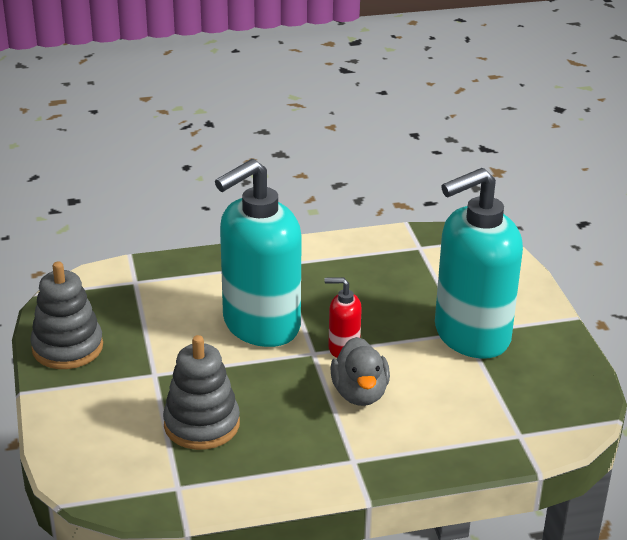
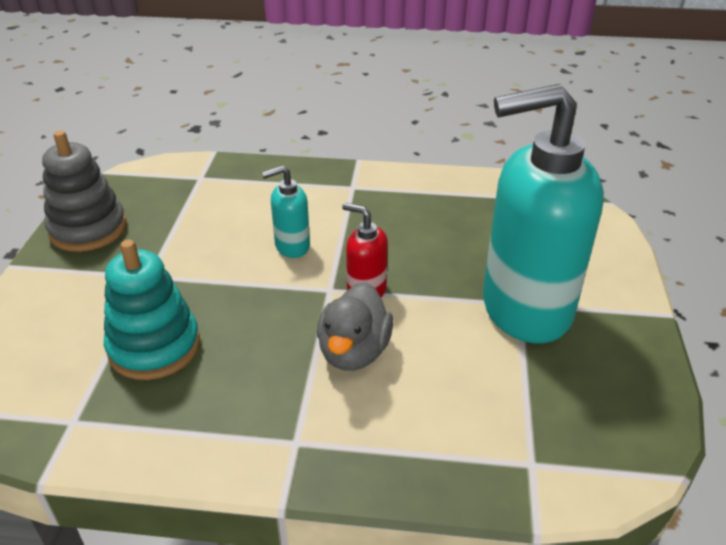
camera: 20 degrees right, 5 degrees up
(202, 424) = (154, 347): grey stacking toy -> turquoise stacking toy
(260, 325) = (292, 246): turquoise soap dispenser -> turquoise soap dispenser, size x0.44

